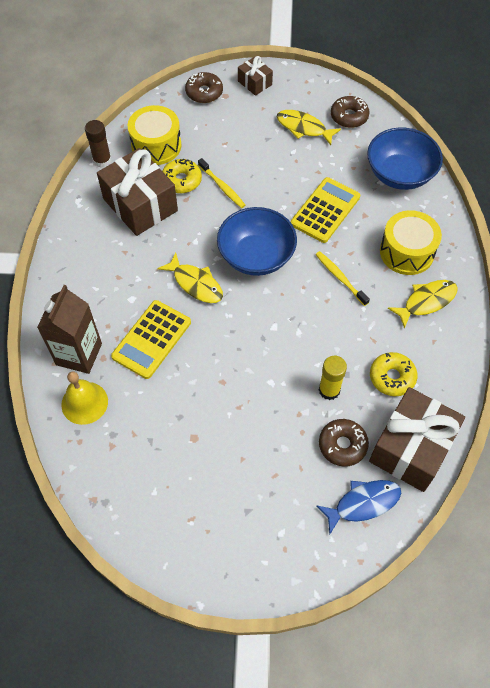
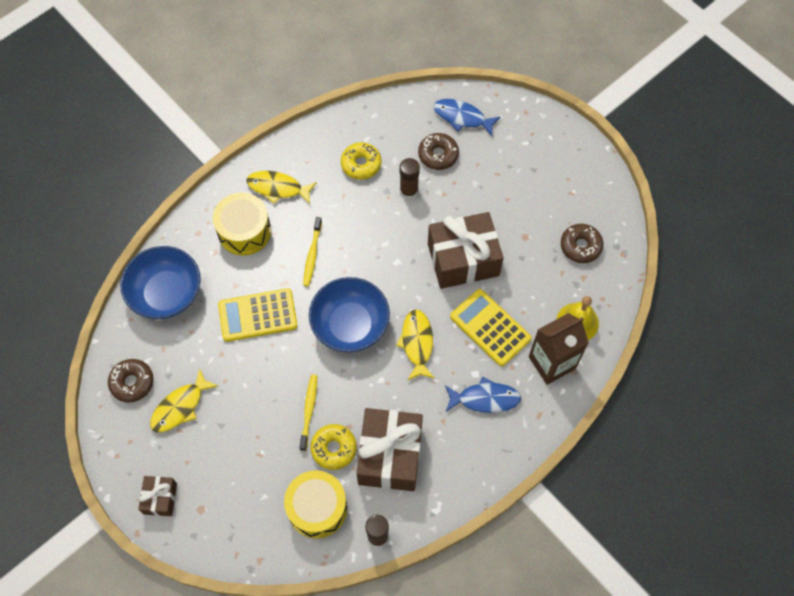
camera: 135 degrees left, 5 degrees up
(108, 288) = (485, 399): none -> blue fish
(151, 339) = (490, 328): yellow calculator -> yellow calculator turned 120 degrees counterclockwise
(204, 92) = (214, 532): brown donut -> brown donut (580, 246)
(304, 128) = (180, 407): yellow fish -> yellow fish turned 60 degrees clockwise
(329, 390) = (409, 191): yellow glue stick -> brown glue stick
(411, 448) = (400, 119): brown gift -> brown gift (463, 259)

